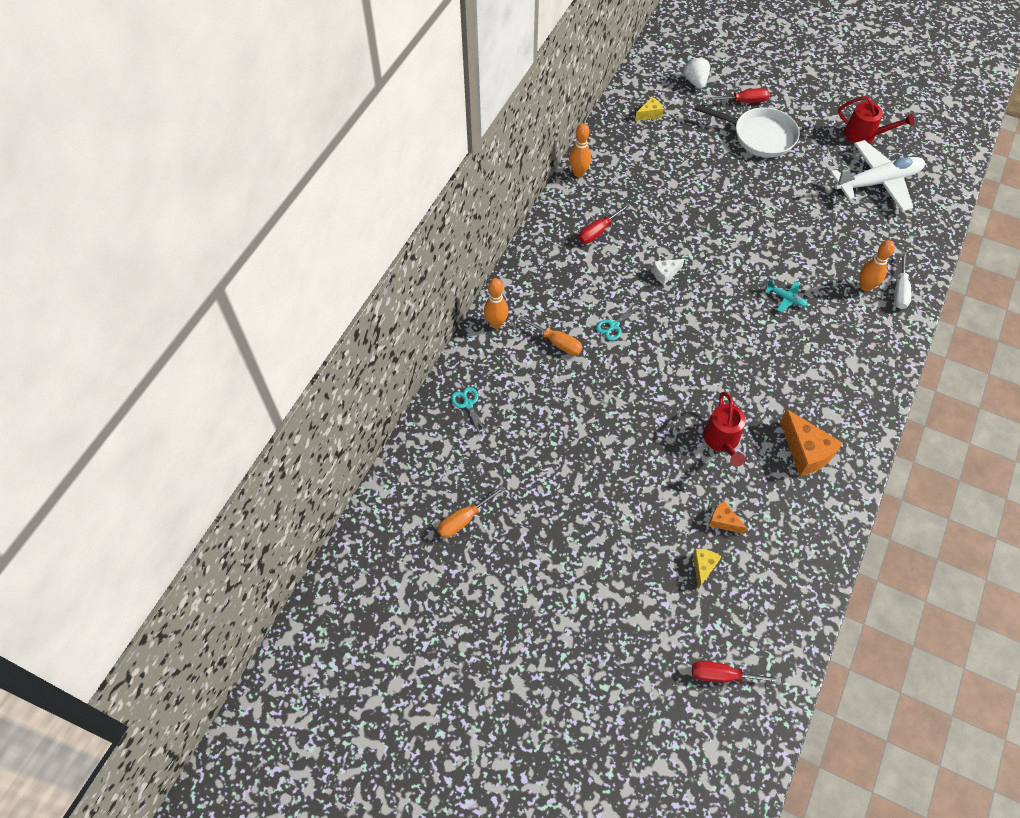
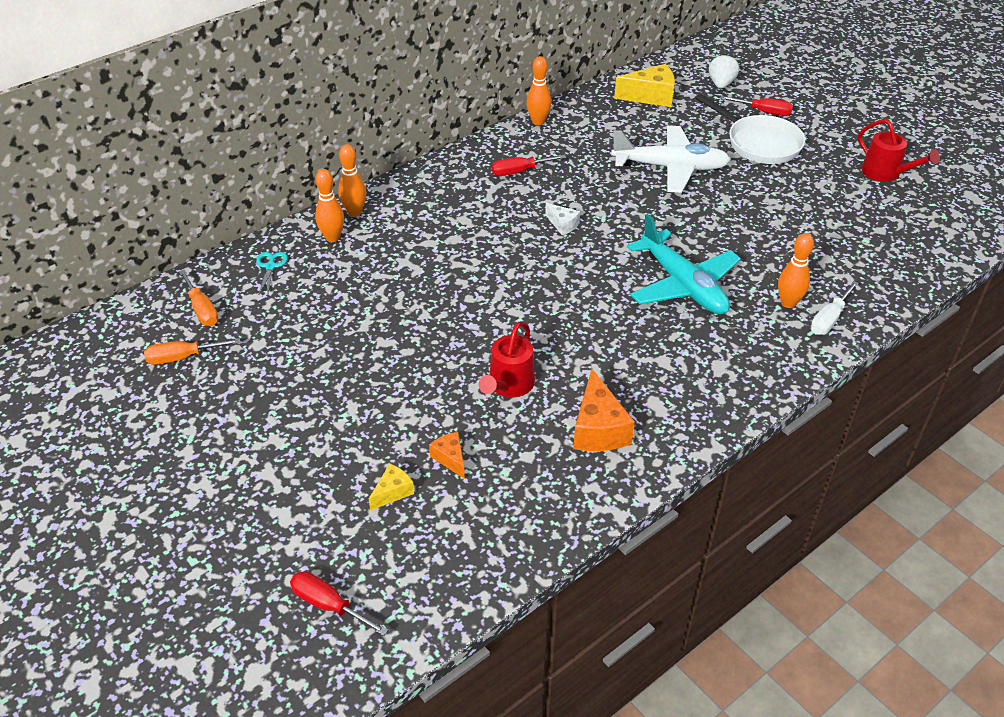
camera: 25 degrees right, 15 degrees down
(497, 356) = (332, 237): none -> orange bowling pin
(557, 343) = (402, 246): orange screwdriver -> orange screwdriver (202, 309)
(614, 326) = (472, 250): turquoise scissors -> none
(650, 114) = (651, 96): yellow cheese -> yellow cheese, size x1.82
(665, 274) = (562, 225): white cheese -> white cheese turned 135 degrees counterclockwise
(786, 298) = (683, 285): turquoise plane -> turquoise plane, size x2.42
(877, 182) = (872, 217): white plane -> white plane (670, 167)

